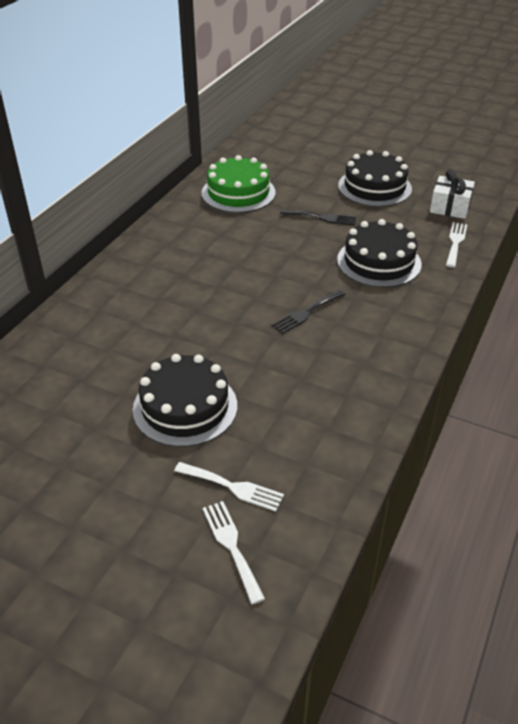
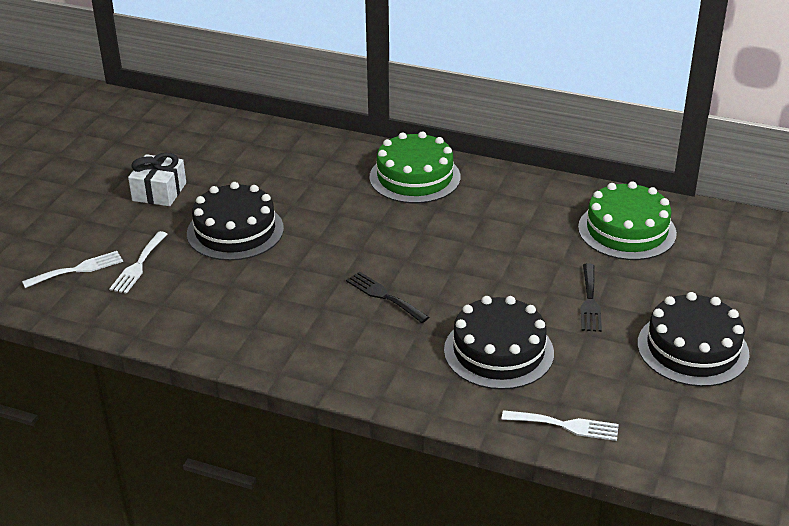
camera: 85 degrees right, 5 degrees down
(128, 284) = (415, 177): none -> green cake
(450, 207) = (663, 425): white gift -> white gift (159, 192)

